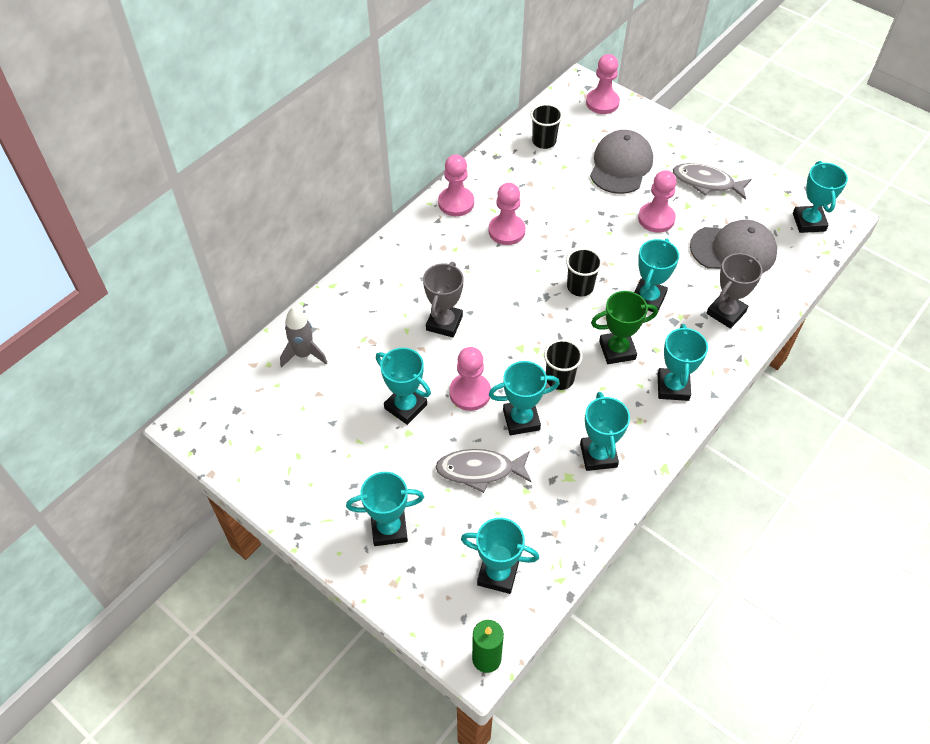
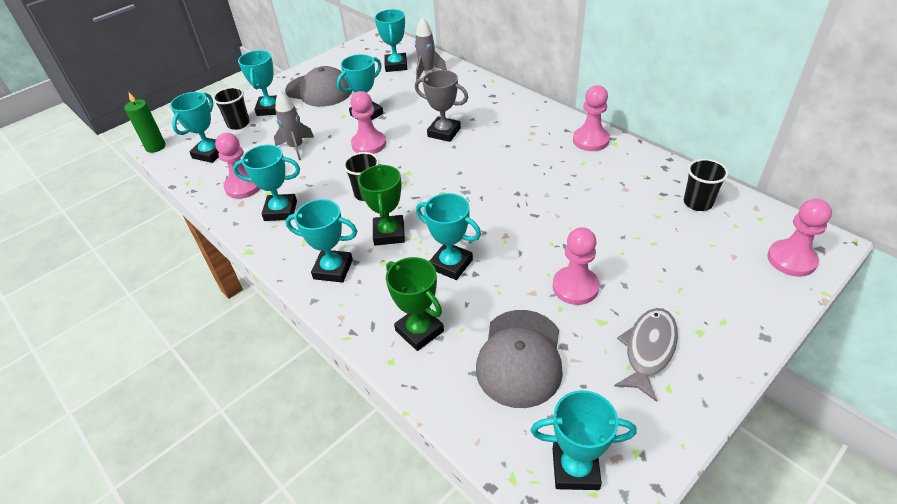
camera: 100 degrees right, 10 degrees down
(479, 470) = (296, 147): grey fish -> grey rocket
(506, 231) = (553, 170): pink pawn -> pink pawn (244, 186)
(521, 420) = (333, 170): turquoise trophy -> turquoise trophy (396, 65)
(580, 287) = (474, 214): black cup -> black cup (238, 124)
(620, 165) = (668, 265): grey cap -> grey cap (319, 90)
(726, 312) = (419, 331): grey trophy -> green trophy

